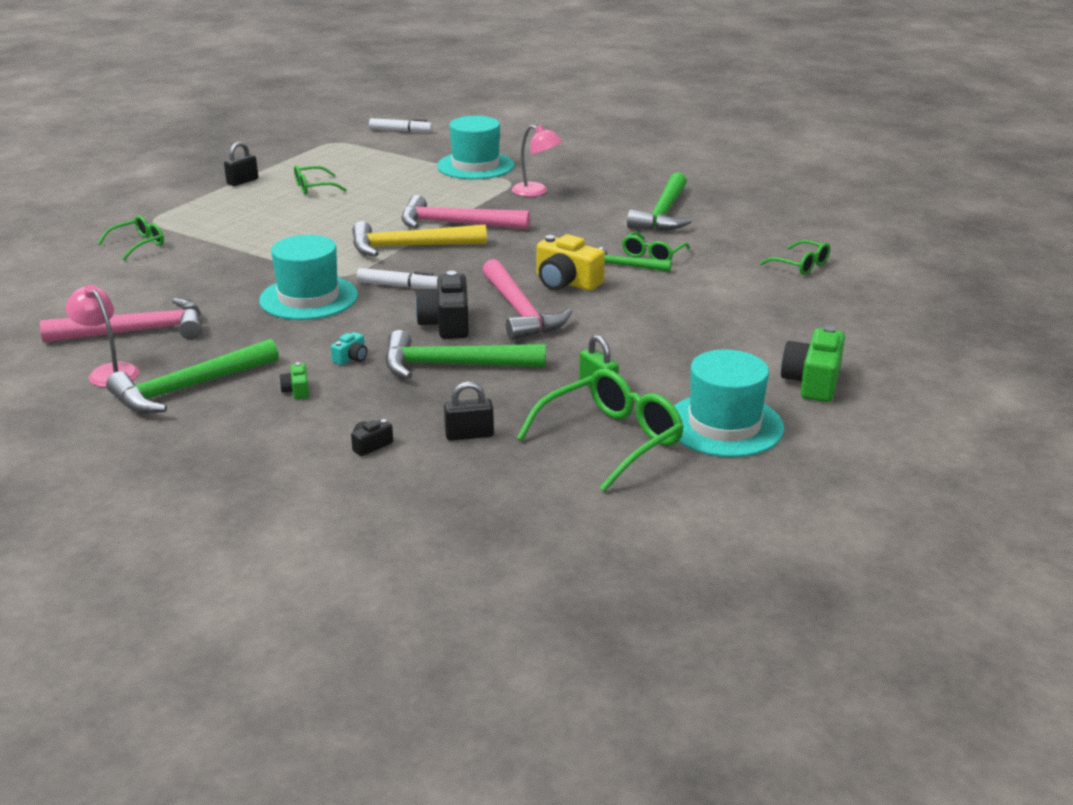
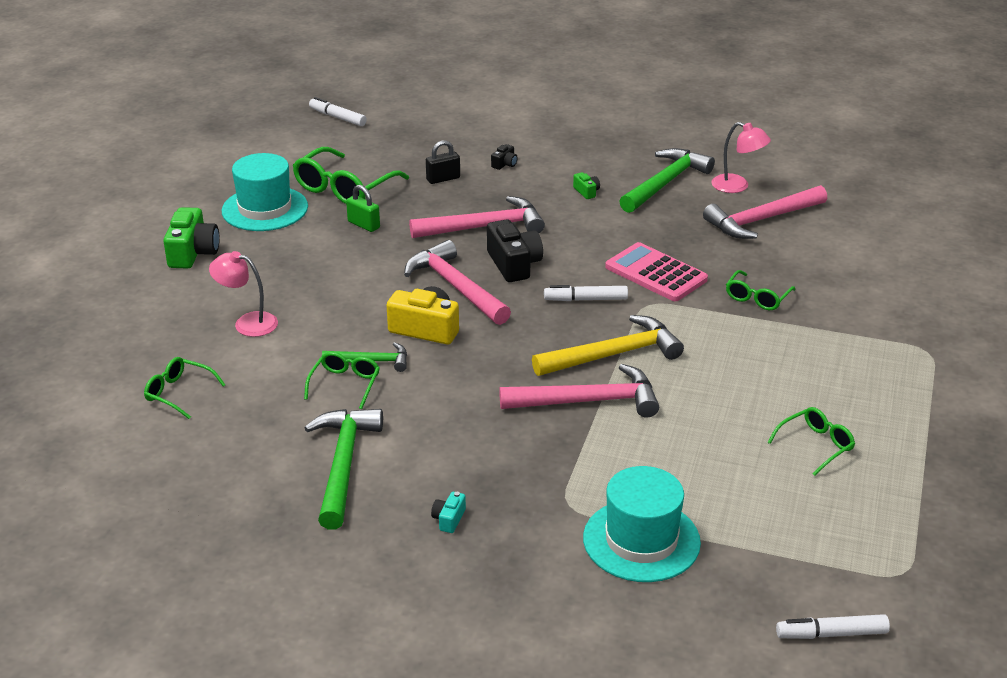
camera: 165 degrees right, 5 degrees up
(138, 244) = (892, 313): green glasses -> green glasses (757, 297)
(242, 181) = (917, 442): black padlock -> none
(308, 298) = (656, 273): turquoise hat -> pink calculator
(351, 358) = (568, 222): turquoise camera -> turquoise camera (449, 519)
(453, 365) = (484, 227): green hammer -> pink hammer
(536, 192) = (523, 487): pink lamp -> pink lamp (247, 323)
(591, 580) = (337, 117): none -> white marker

